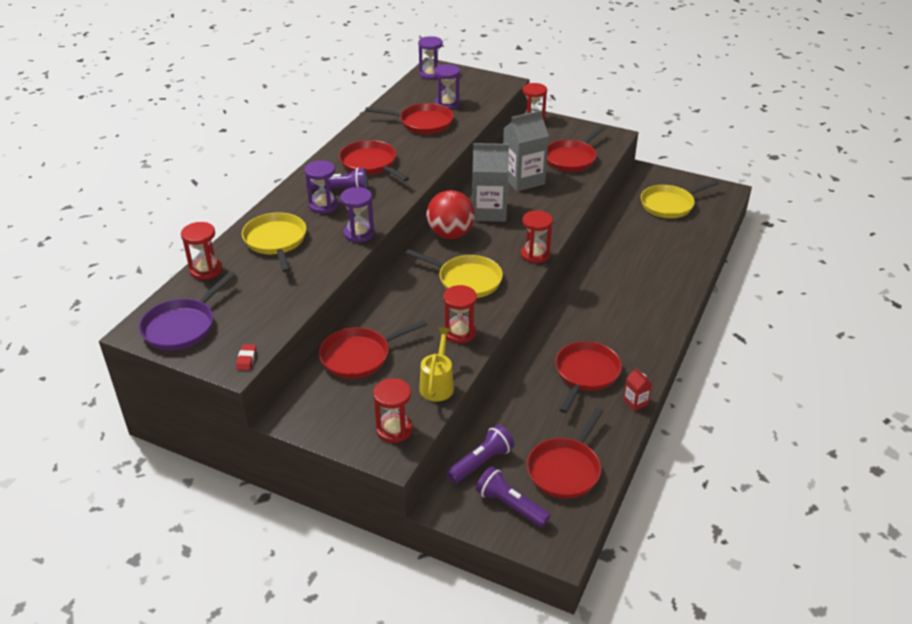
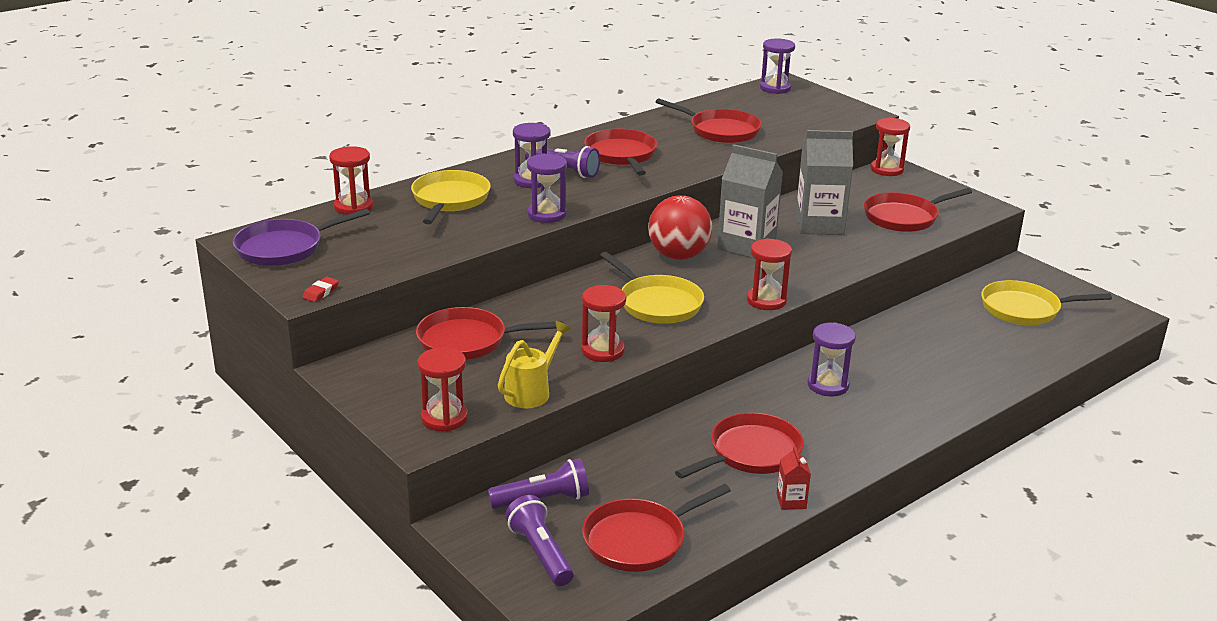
camera: 25 degrees right, 10 degrees down
(447, 104) = (768, 119): purple hourglass -> purple hourglass (828, 385)

